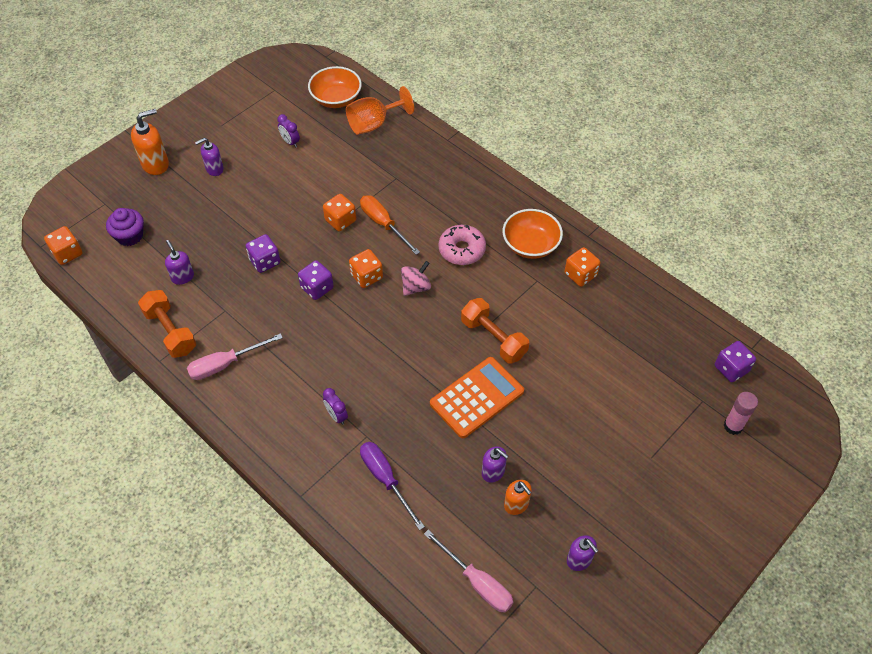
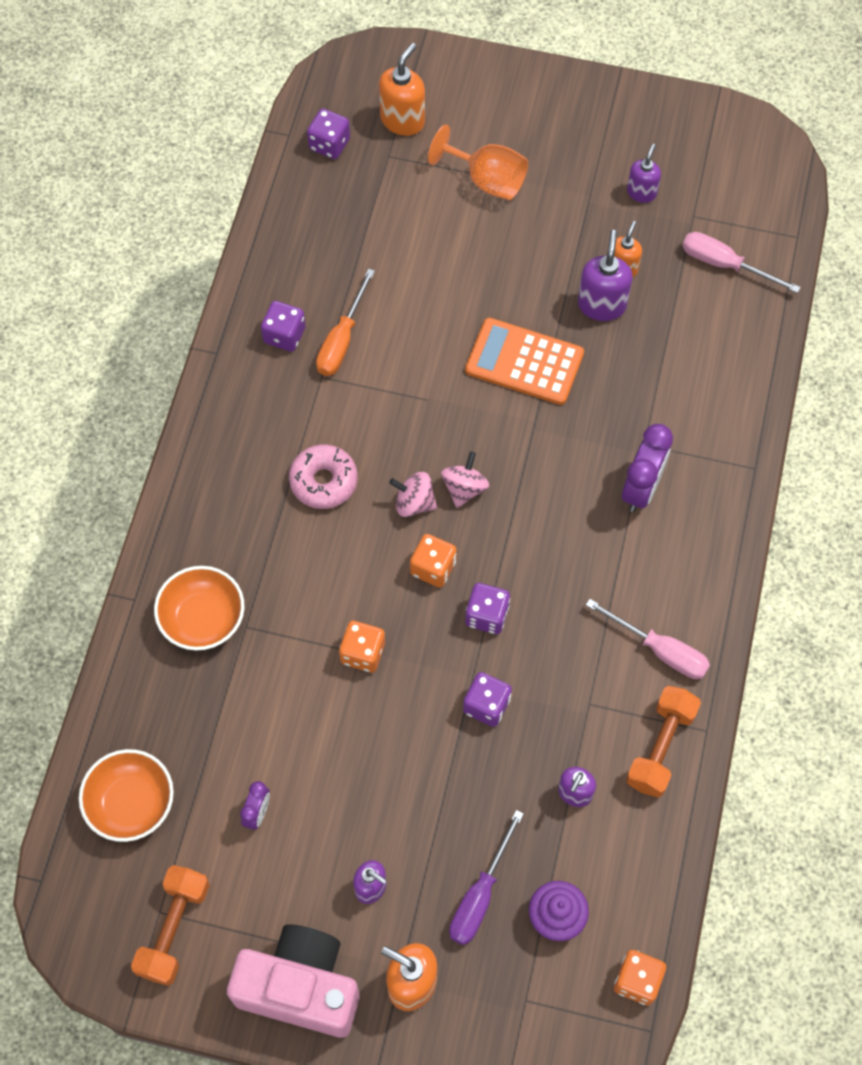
camera: 120 degrees left, 10 degrees up
(193, 124) = (300, 987): none -> pink camera
(336, 416) = (641, 488): purple clock -> purple clock, size x1.80
(374, 124) = (156, 716): orange goblet -> orange goblet (487, 180)
(383, 224) = (337, 596): orange screwdriver -> orange screwdriver (342, 340)
(386, 479) = (679, 398): purple screwdriver -> purple screwdriver (480, 895)
(407, 317) = (464, 488): none -> pink spinning top
(477, 582) = (725, 264): pink screwdriver -> pink screwdriver turned 75 degrees counterclockwise
(493, 338) = (435, 383): orange dumbbell -> orange dumbbell (174, 929)
(493, 472) = (602, 305): purple soap dispenser -> purple soap dispenser, size x1.55
(530, 245) = (269, 408): orange bowl -> orange bowl (203, 618)
(580, 275) = (284, 335): orange dice -> purple dice
(733, 426) = (403, 120): pink glue stick -> orange soap dispenser

